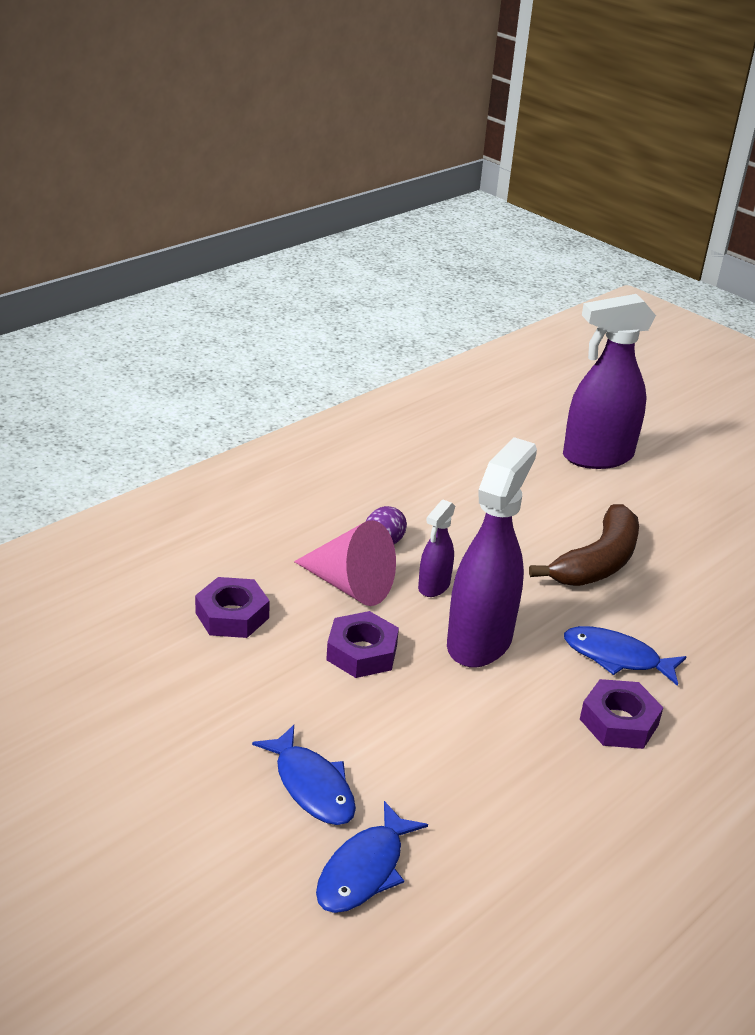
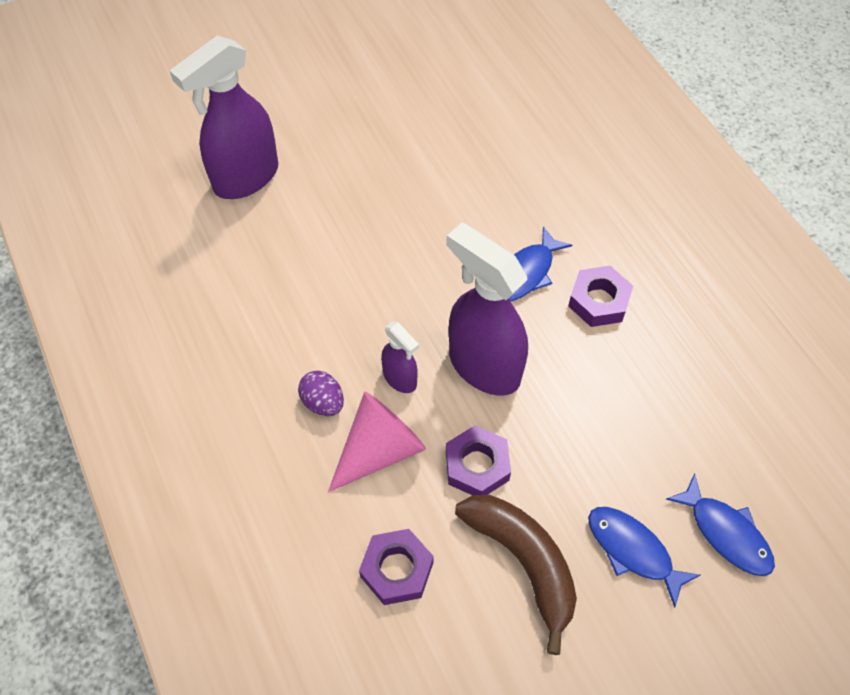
camera: 70 degrees left, 25 degrees up
(311, 786) = (633, 550): blue fish -> blue fish turned 120 degrees counterclockwise
(597, 457) = (245, 178): purple spray bottle -> purple spray bottle turned 45 degrees clockwise
(597, 562) = (402, 239): brown banana -> brown banana (523, 562)

